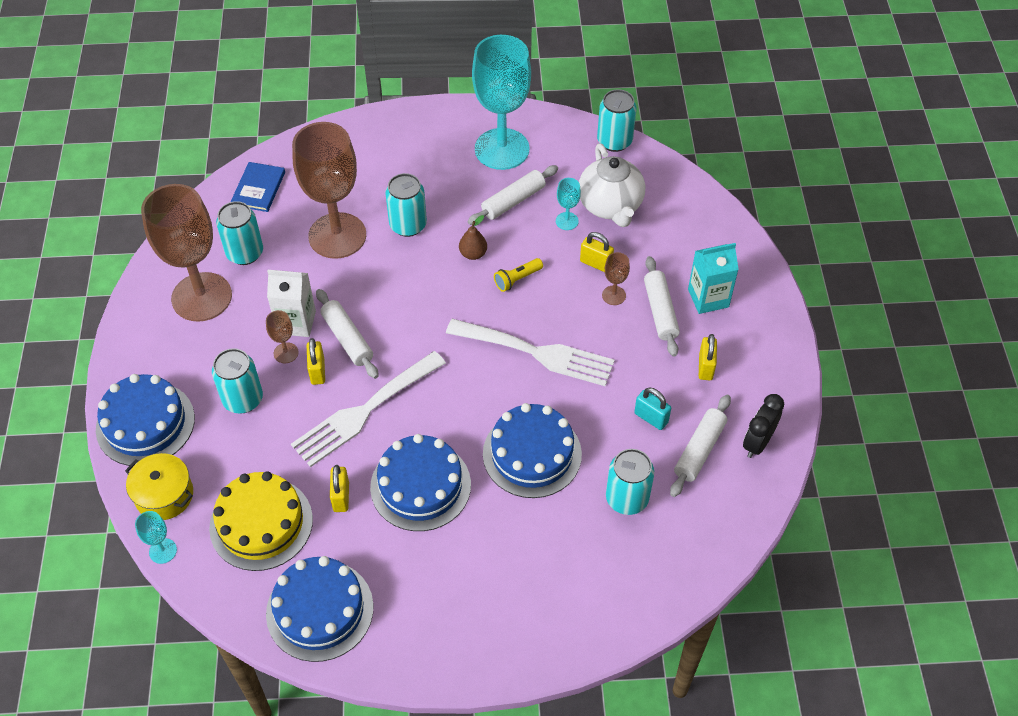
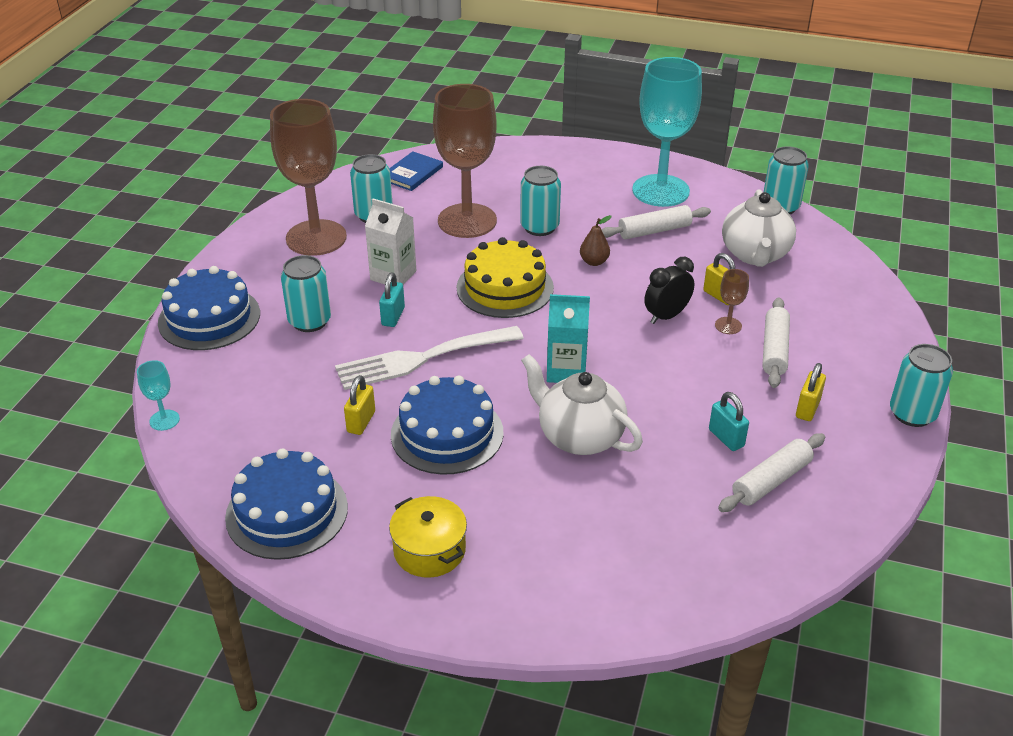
camera: 20 degrees right, 15 degrees down
(164, 495) = (193, 376): yellow pot -> yellow pot (429, 550)
(261, 523) = (270, 423): yellow cake -> yellow cake (505, 287)
(286, 353) = (370, 296): brown goblet -> none
(317, 371) = (393, 317): yellow padlock -> turquoise padlock
(347, 339) = (435, 298): white rolling pin -> none
(517, 279) = (630, 291): yellow flashlight -> none
(532, 454) = (579, 436): blue cake -> white teapot
(537, 353) = (624, 353): white fork -> none
(567, 221) = (703, 257): turquoise goblet -> none
(627, 498) = (667, 503): turquoise can -> turquoise can (912, 414)
(708, 298) = (833, 351): turquoise carton -> turquoise carton (566, 371)
(757, 443) = (844, 491): black clock -> black clock (666, 316)

